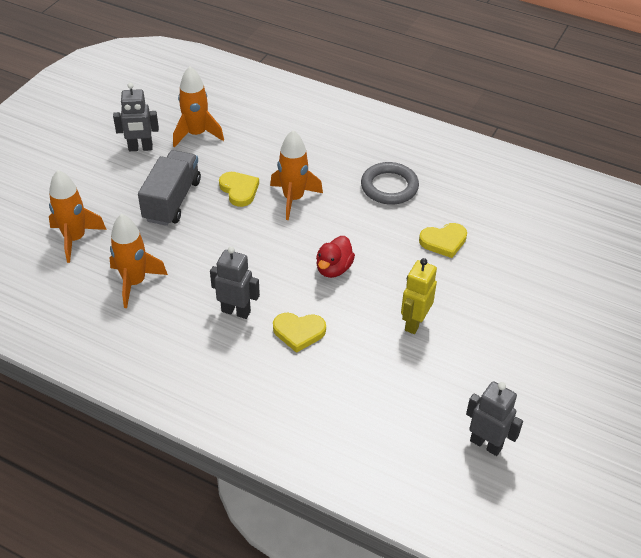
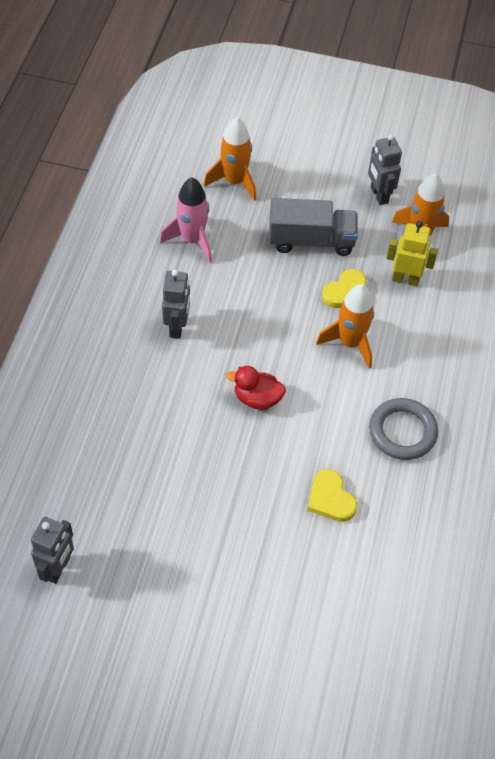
camera: 75 degrees right, 10 degrees up
(134, 282) = (192, 240): orange rocket -> pink rocket
(299, 332) = (163, 384): yellow heart -> none
(414, 323) = (201, 484): yellow robot -> yellow robot (405, 279)

